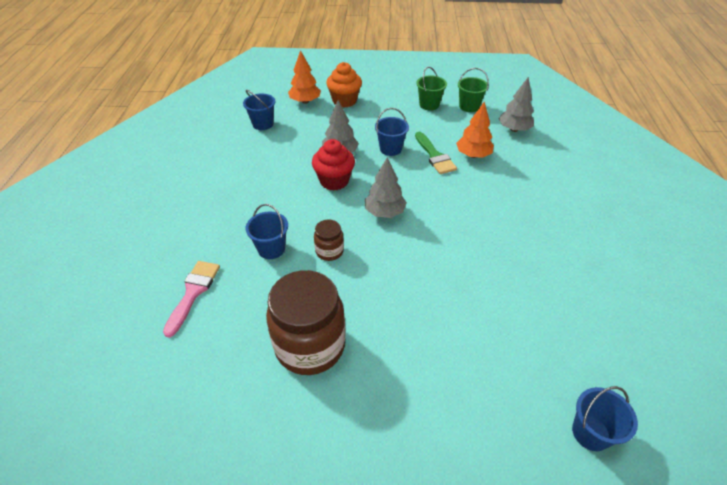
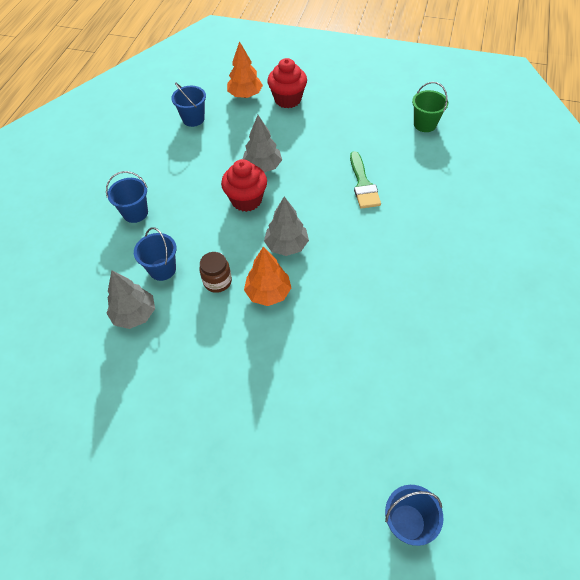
camera: 15 degrees right, 10 degrees up
(193, 292) = (79, 304): pink brush -> none
(310, 346) = (170, 379): brown jar -> none
(344, 101) = (288, 99): orange cupcake -> red cupcake
(390, 149) = (318, 168): blue bucket -> blue bucket (135, 213)
(429, 105) = (380, 116): green bucket -> none
(473, 155) = (406, 189): orange tree -> orange tree (268, 293)
(514, 129) = (466, 162): grey tree -> grey tree (134, 314)

